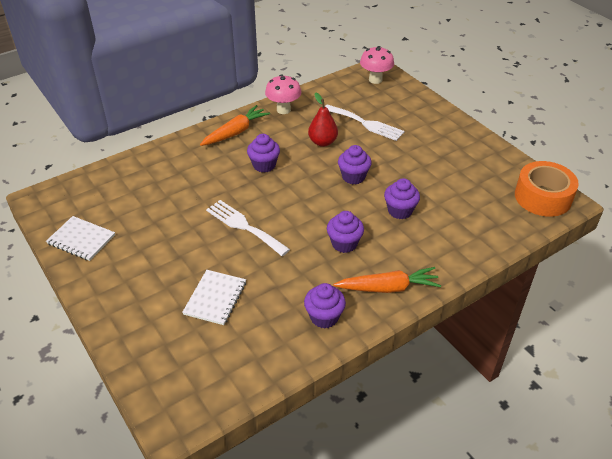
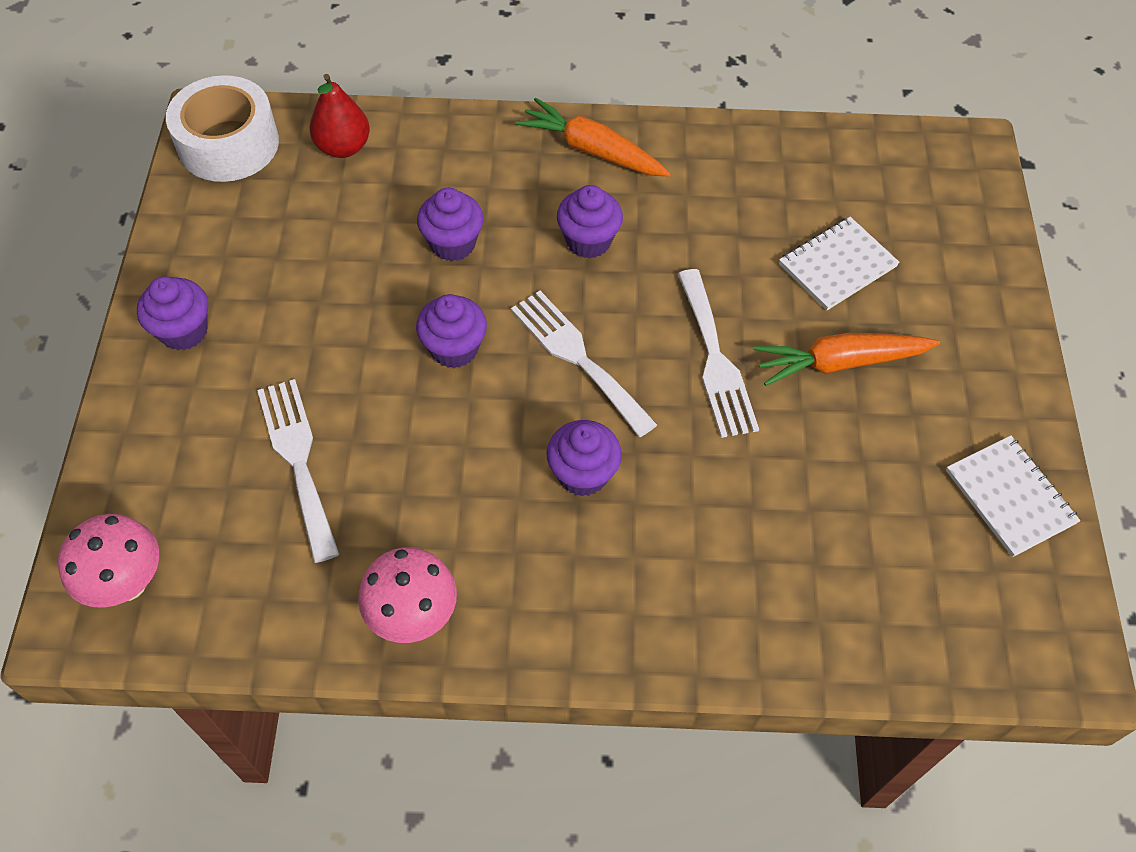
camera: 145 degrees left, 15 degrees up
(235, 132) = (568, 609): orange carrot -> orange carrot (840, 363)
(302, 198) = (578, 357): none -> white fork
(322, 142) = (426, 464): red pear -> red pear (343, 147)
(324, 317) = (708, 162): purple cupcake -> purple cupcake (184, 331)
(542, 197) = (228, 144): orange tape -> white tape

